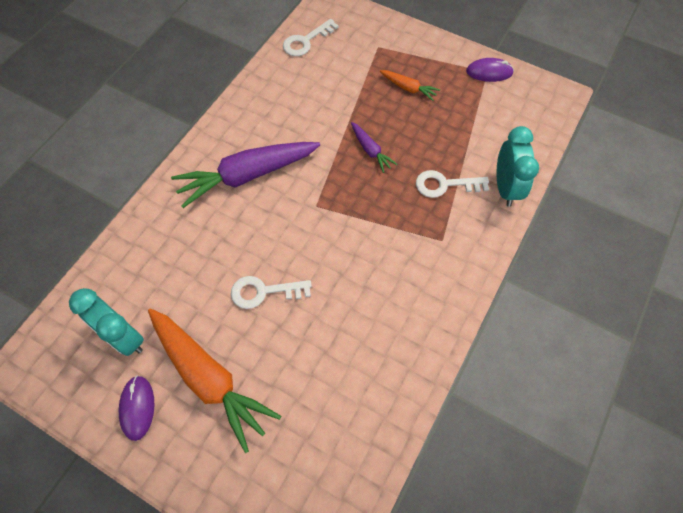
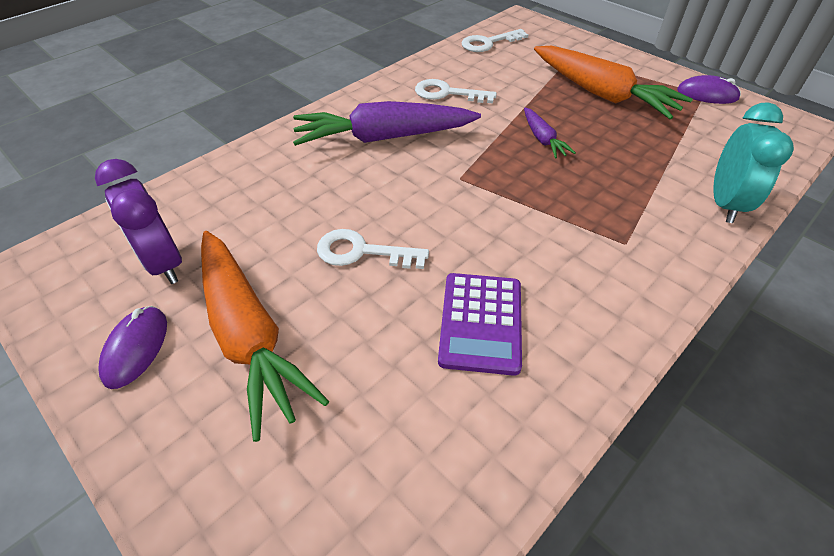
camera: 15 degrees right, 15 degrees down
(124, 336) = (164, 263): turquoise clock -> purple clock
(358, 329) = (480, 322): none -> purple calculator
(408, 88) = (601, 94): orange carrot -> orange carrot, size x2.13
(445, 185) = (637, 186): white key -> white key (447, 93)

